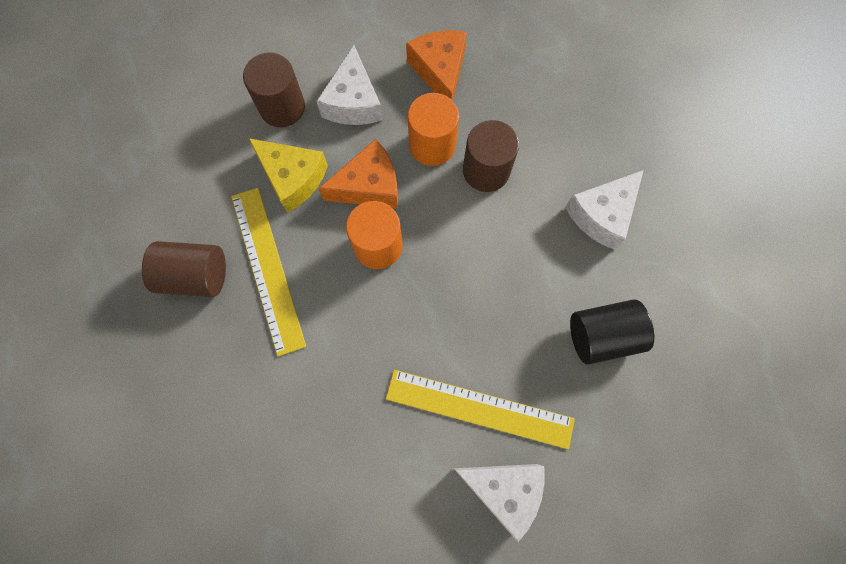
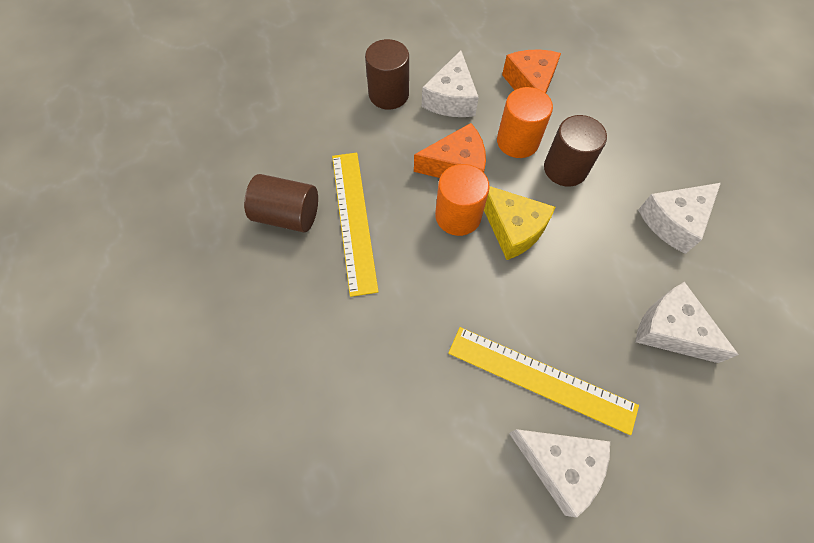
camera: 10 degrees right, 10 degrees down
(293, 178) = (389, 150): yellow cheese -> yellow cheese (513, 228)
(602, 335) = (670, 330): black cylinder -> white cheese

